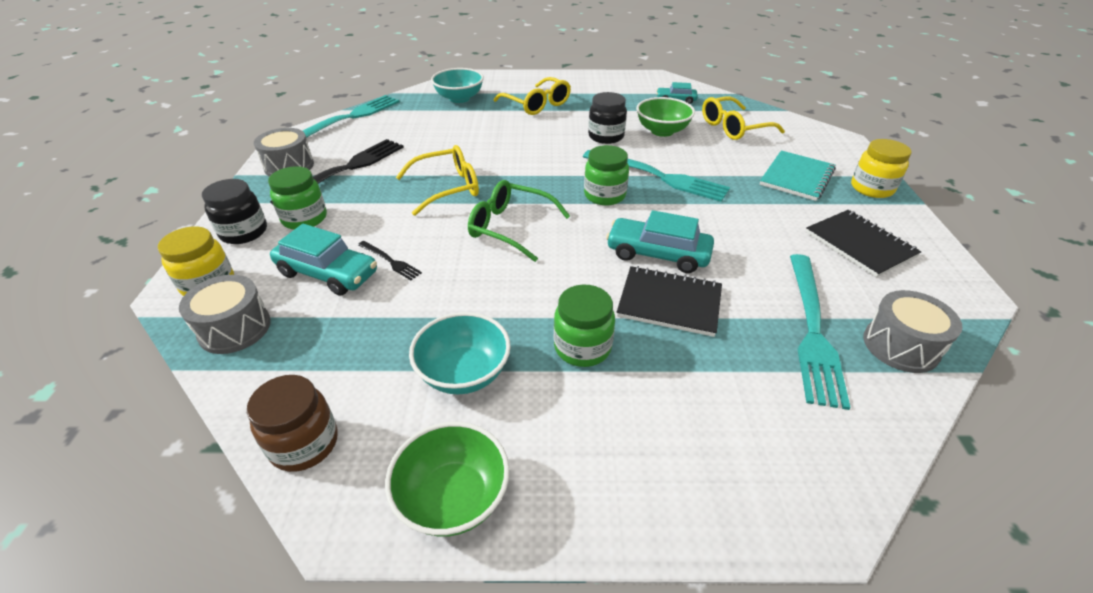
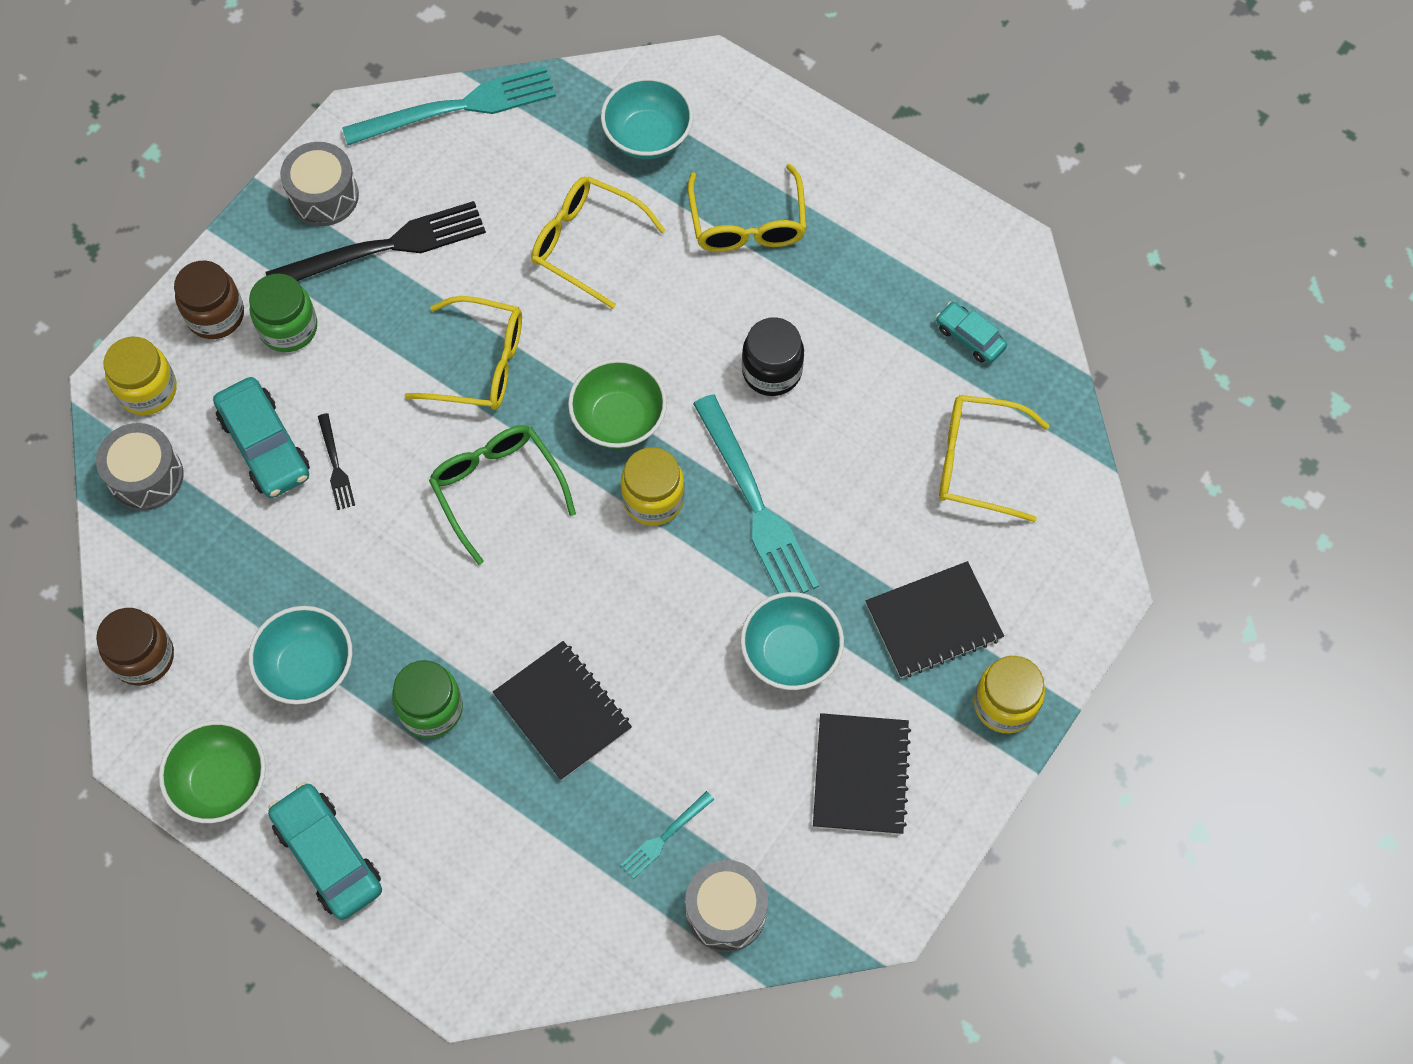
camera: 35 degrees right, 25 degrees up
(244, 232) = (215, 315): black jar -> brown jar
(465, 133) = (587, 244): none -> yellow glasses
(604, 195) = (653, 499): green jar -> yellow jar
(657, 254) = (618, 638): turquoise car -> turquoise car (328, 855)
(662, 131) = (863, 407): green bowl -> green bowl (619, 419)
(753, 217) = (790, 653): none -> turquoise bowl
(796, 177) = (933, 621): turquoise notebook -> black notebook
(812, 329) = (665, 836): turquoise fork -> turquoise fork, size x0.46

